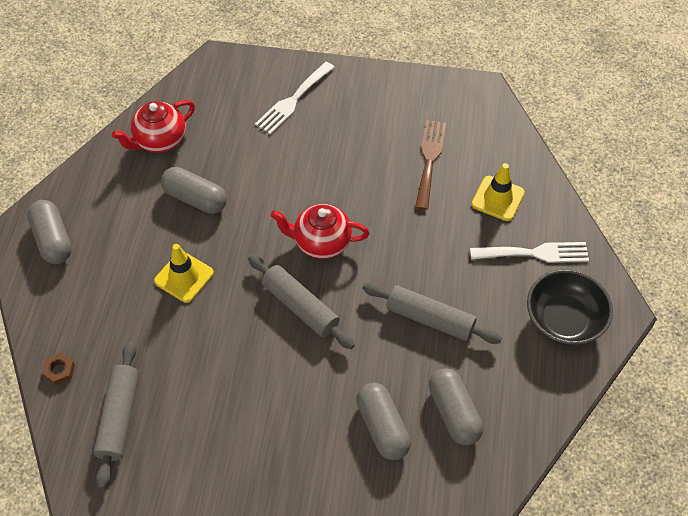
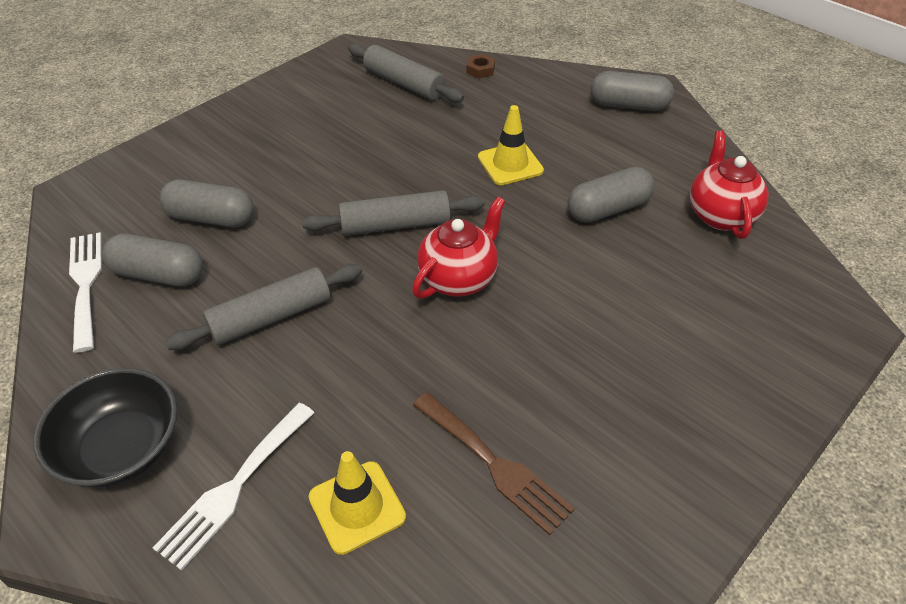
camera: 125 degrees right, 10 degrees down
(293, 100) = (719, 366): white fork -> white fork (85, 284)

